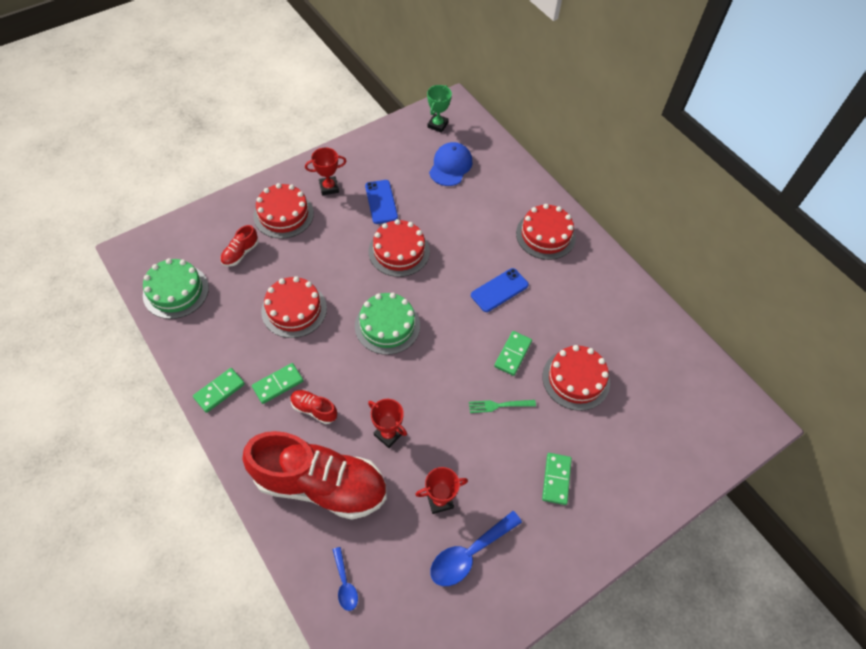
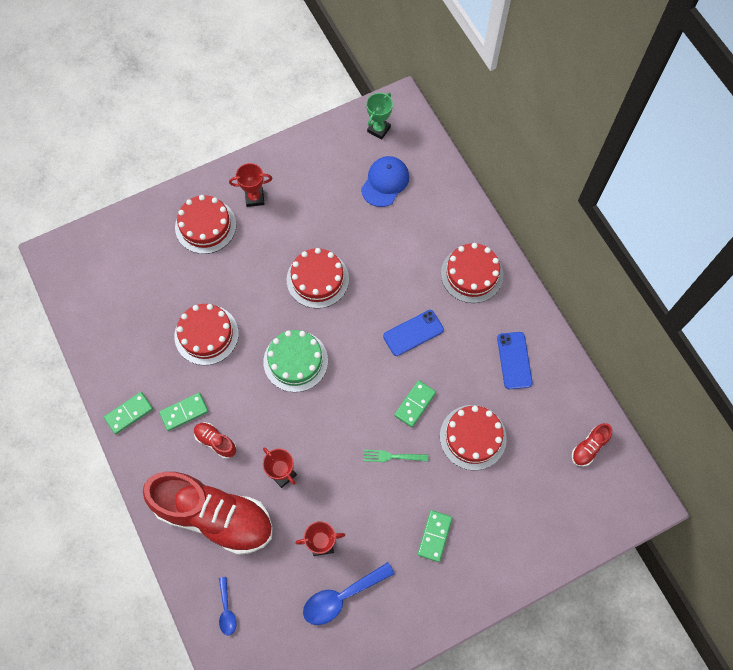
camera: 10 degrees right, 10 degrees up
(176, 291) = (94, 303): green cake -> none
(240, 253) = (159, 267): red shoe -> red shoe (589, 447)
(381, 202) = (306, 220): blue phone -> blue phone (514, 360)

